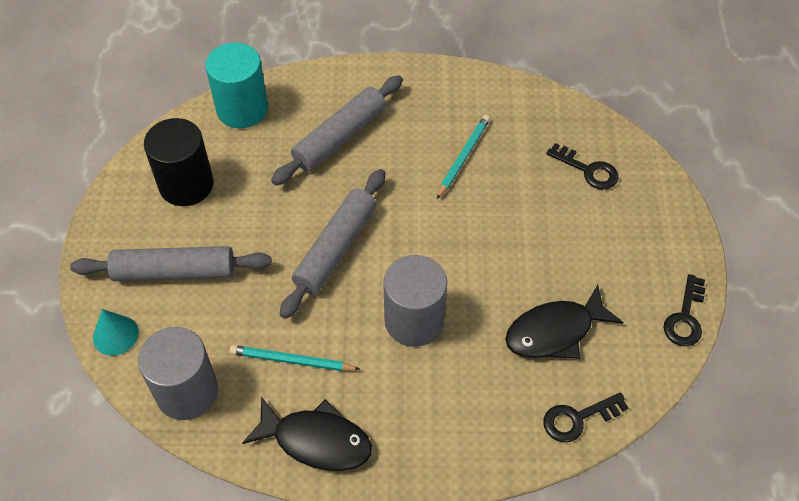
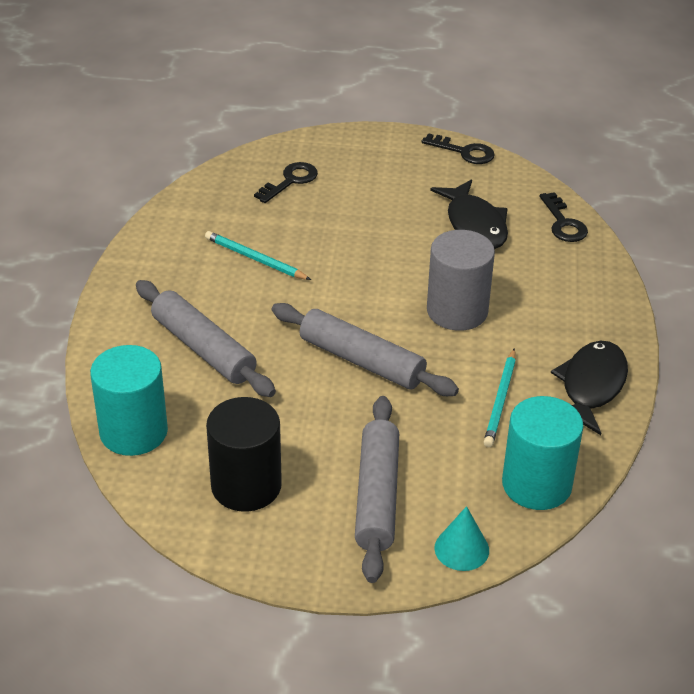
camera: 85 degrees left, 15 degrees down
(187, 391) = (536, 484): grey cylinder -> turquoise cylinder

